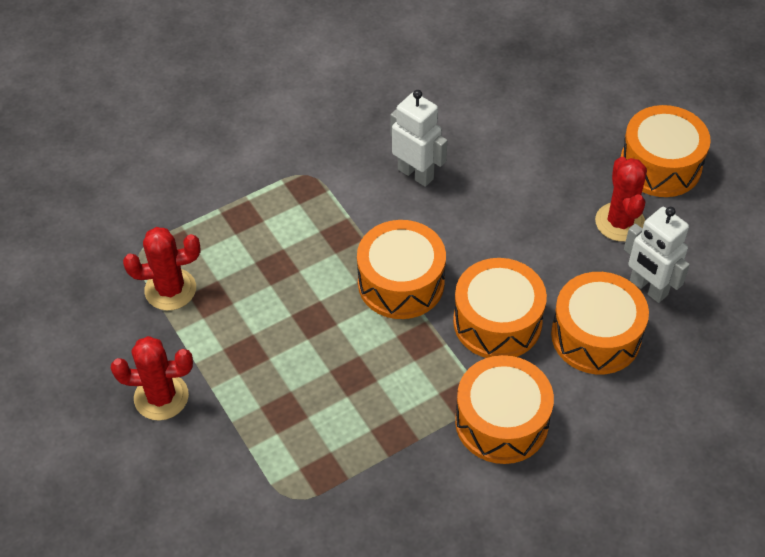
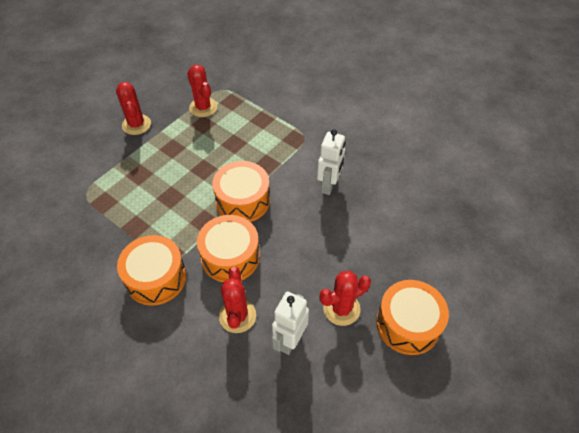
camera: 70 degrees right, 0 degrees up
(596, 336) = (237, 316): orange drum -> red cactus

